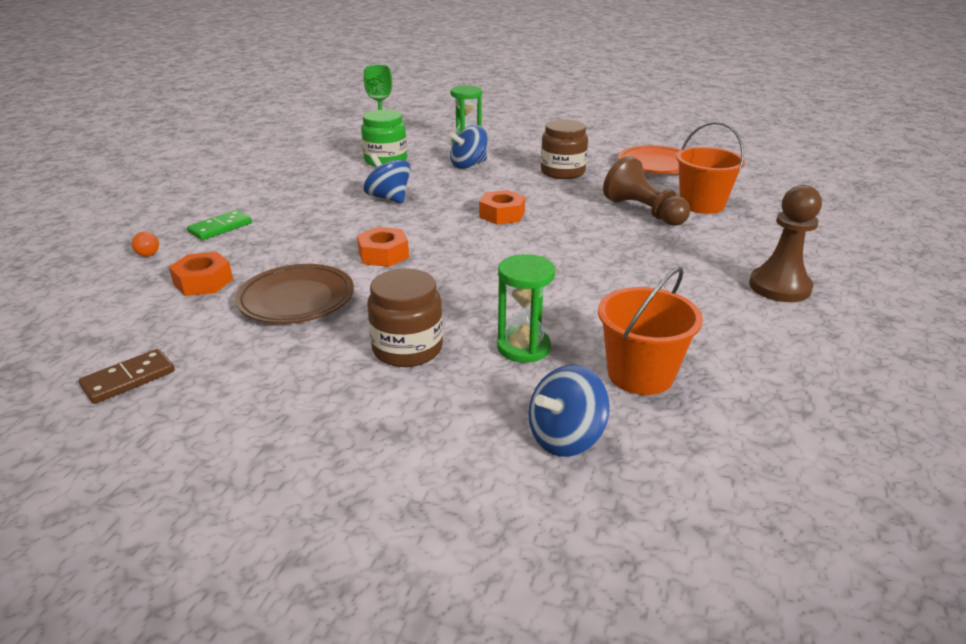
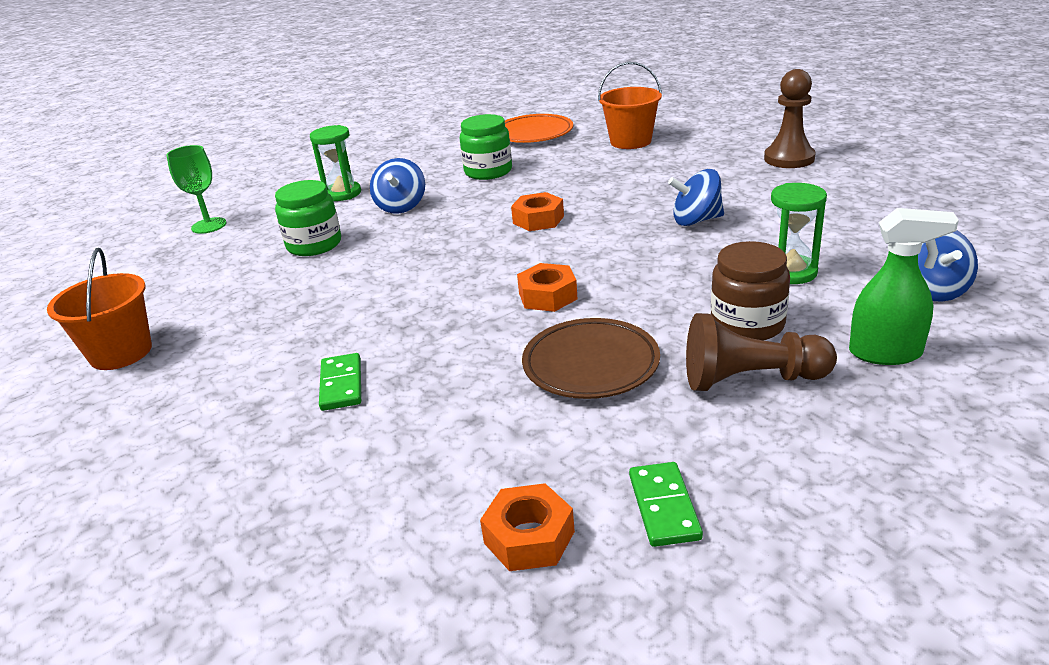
camera: 50 degrees left, 0 degrees up
(129, 379) = (664, 507): brown domino -> green domino
(147, 252) = (336, 453): orange light bulb -> none
(203, 282) = (478, 420): orange nut -> orange nut (529, 537)
(388, 198) = (417, 265): blue spinning top -> blue spinning top (696, 220)
(410, 434) = (886, 353): none -> green spray bottle
(562, 172) = (488, 171): brown jar -> green jar
(640, 374) = (867, 239): orange bucket -> orange bucket (121, 353)
(644, 211) = (614, 164): brown pawn -> brown pawn (751, 379)

